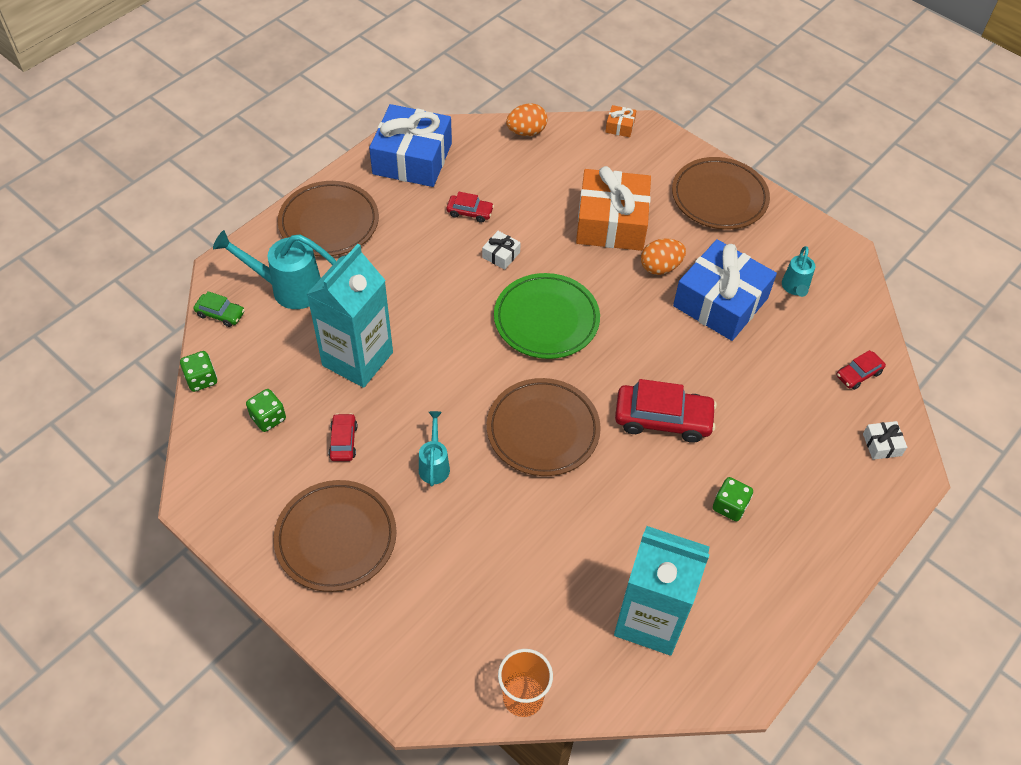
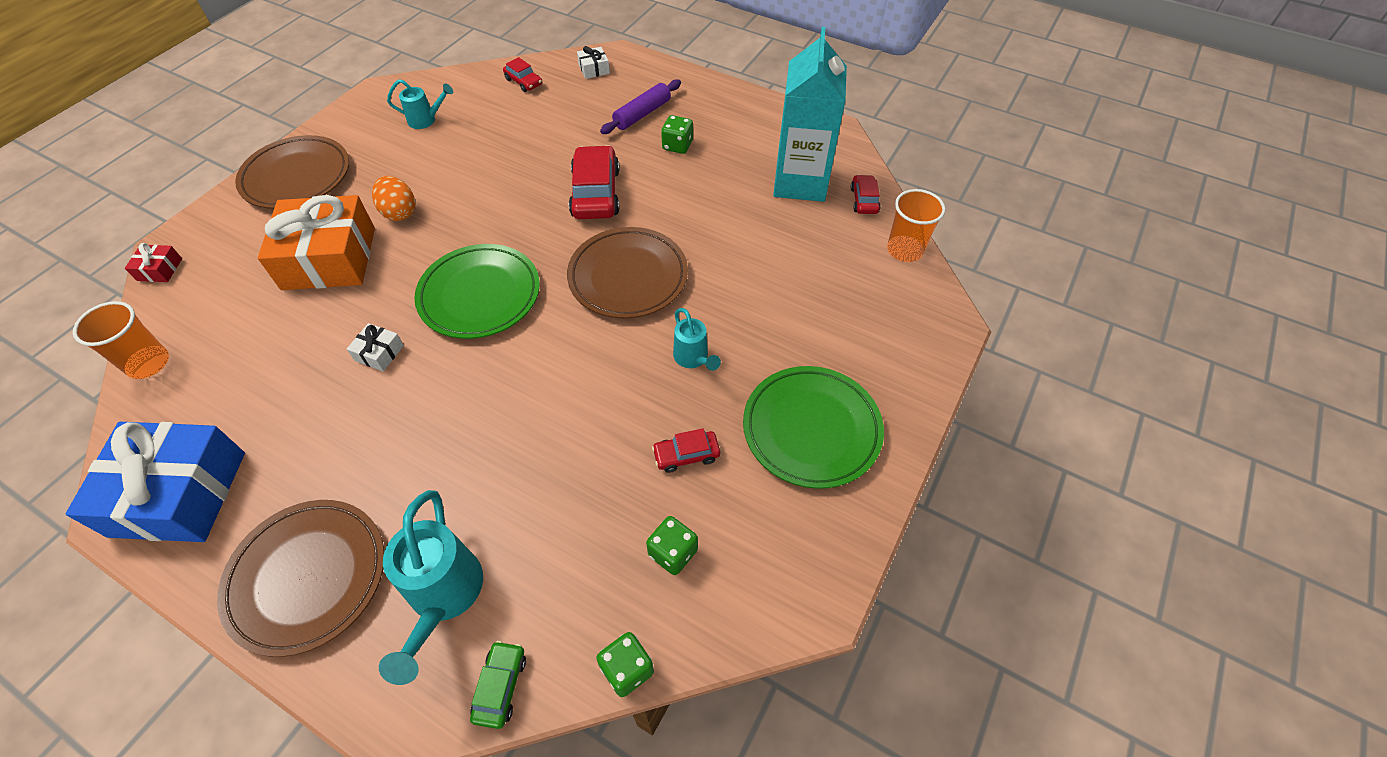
camera: 100 degrees left, 0 degrees up
(336, 538) = (811, 429): brown plate -> green plate
(357, 359) = (561, 471): turquoise carton -> none
(434, 464) = (693, 359): turquoise watering can -> turquoise watering can turned 105 degrees counterclockwise
(470, 212) = (300, 399): red car -> red car (864, 200)
(526, 132) = (148, 363): orange egg -> orange cup
(620, 126) = (159, 269): orange gift -> red gift
(720, 302) = (446, 166): blue gift -> none
(790, 481) = (642, 114): none -> purple rolling pin

